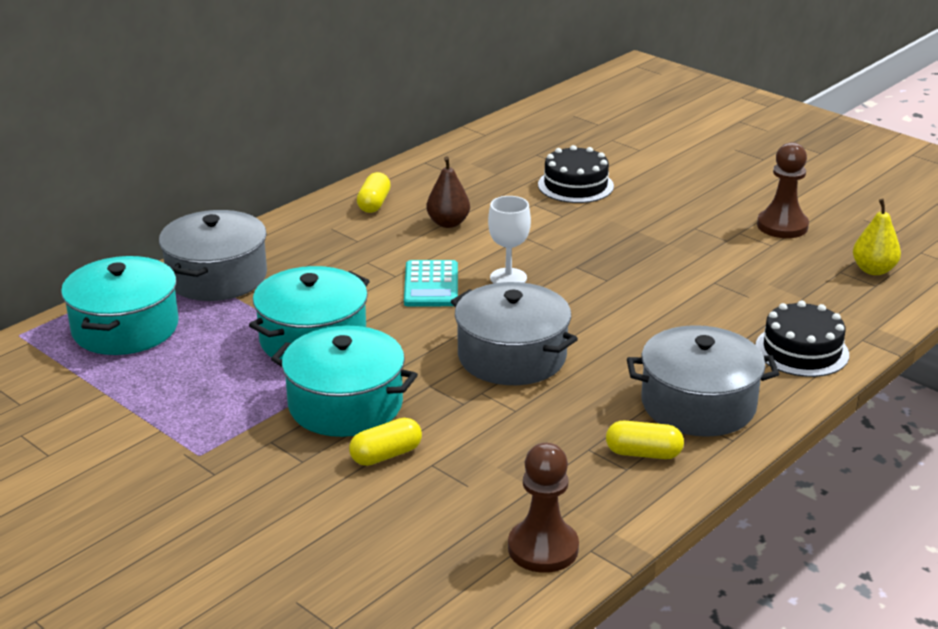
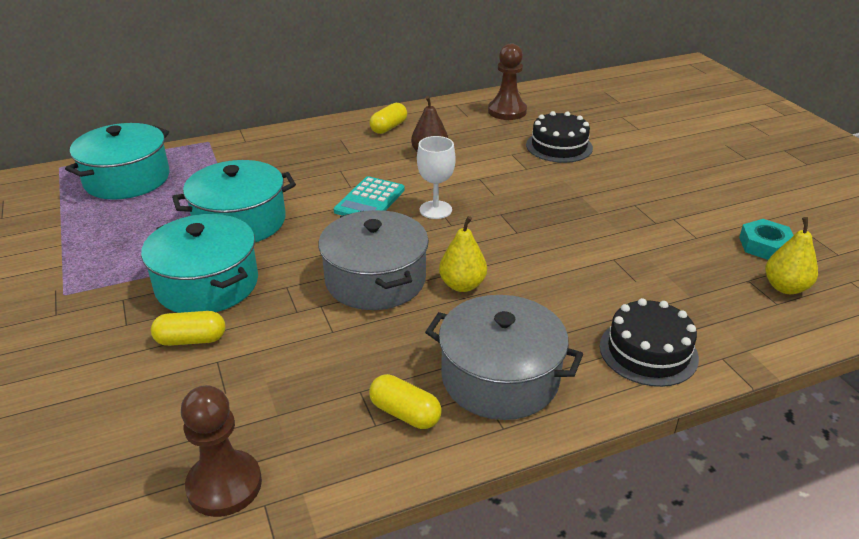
camera: 25 degrees right, 5 degrees up
(217, 277) = (225, 157): grey pot -> none
(598, 340) = (462, 285): none -> yellow pear
(782, 226) = (720, 222): brown pawn -> brown pawn (507, 111)
(834, 238) = (765, 246): none -> turquoise nut

